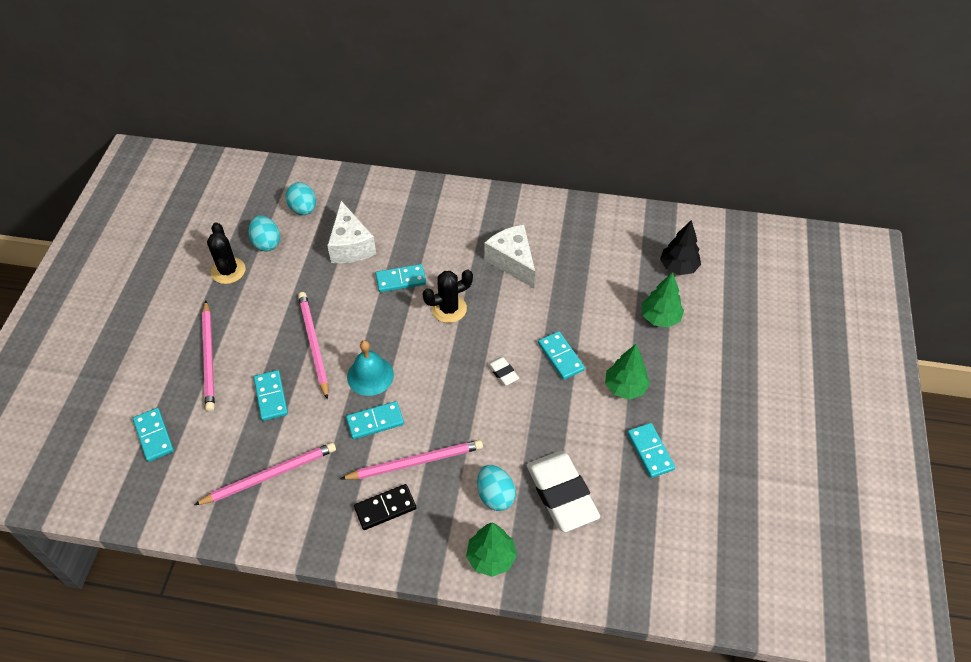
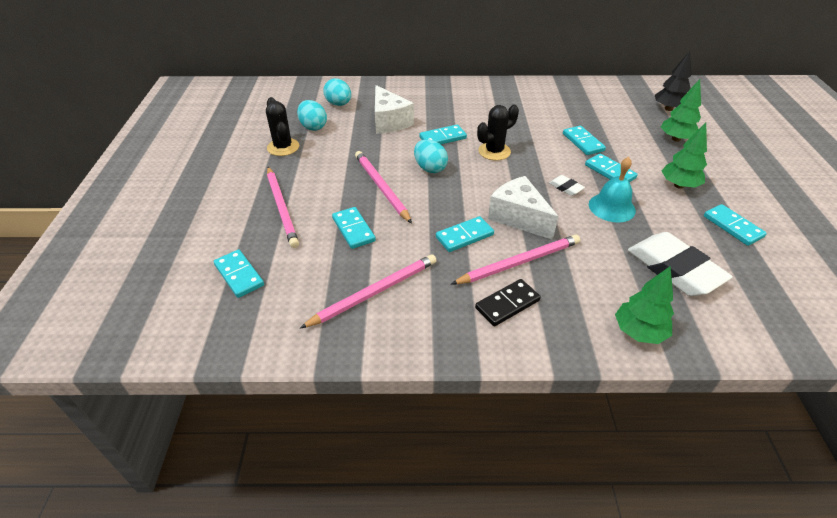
camera: 10 degrees left, 10 degrees down
(370, 375) = (444, 203): turquoise bell -> turquoise bell (611, 207)
(495, 495) = (612, 279): turquoise egg -> turquoise egg (430, 168)
(512, 262) = (532, 118): white cheese -> white cheese (518, 217)
(552, 308) = (583, 142): none -> turquoise domino

